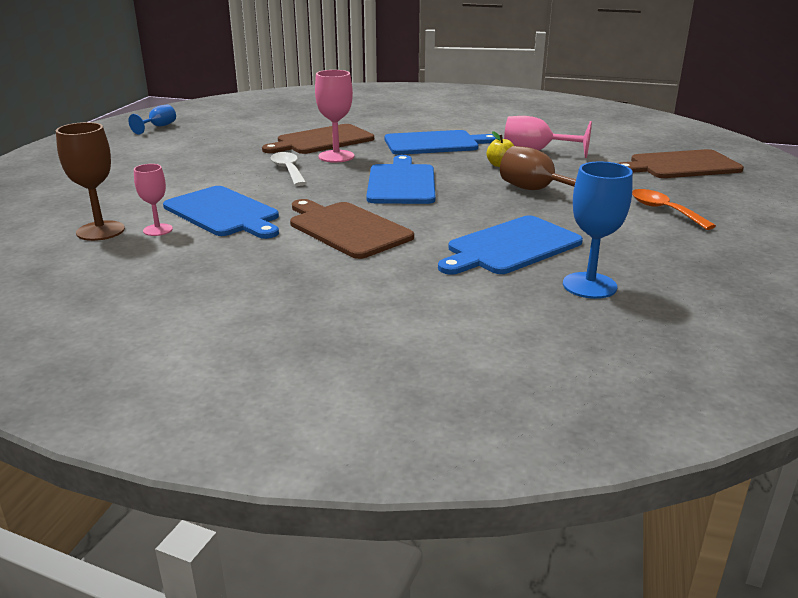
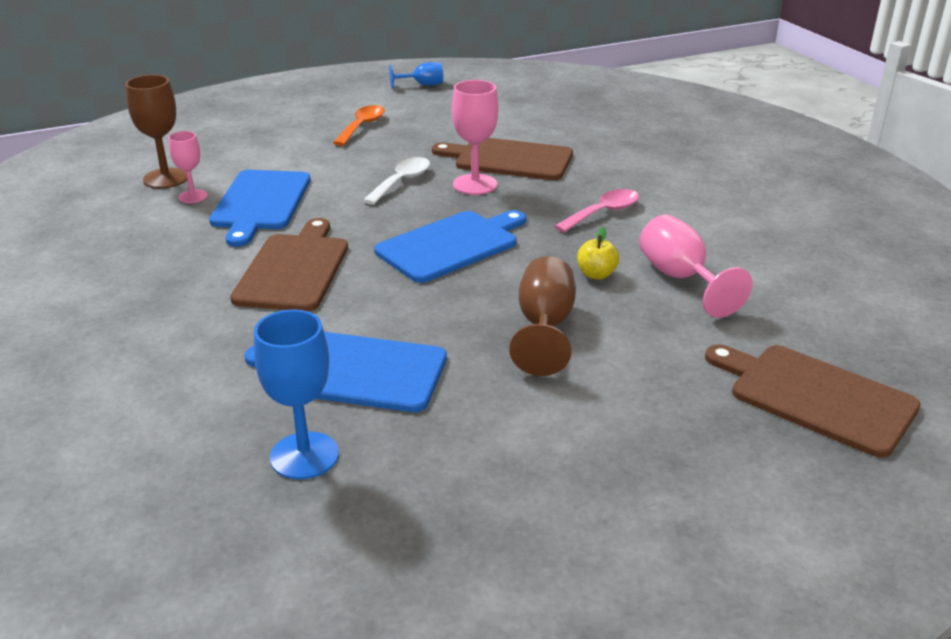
camera: 50 degrees right, 5 degrees up
(435, 143) = (603, 213): blue cutting board -> pink spoon
(664, 210) = (608, 436): orange spoon -> orange spoon (362, 126)

